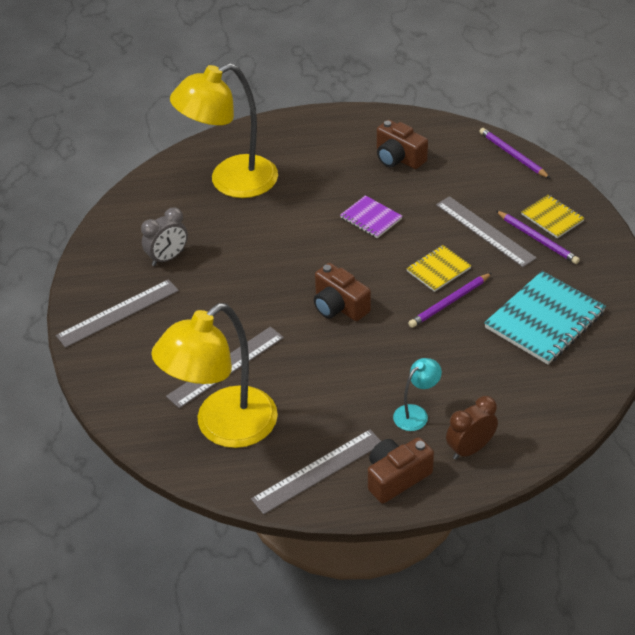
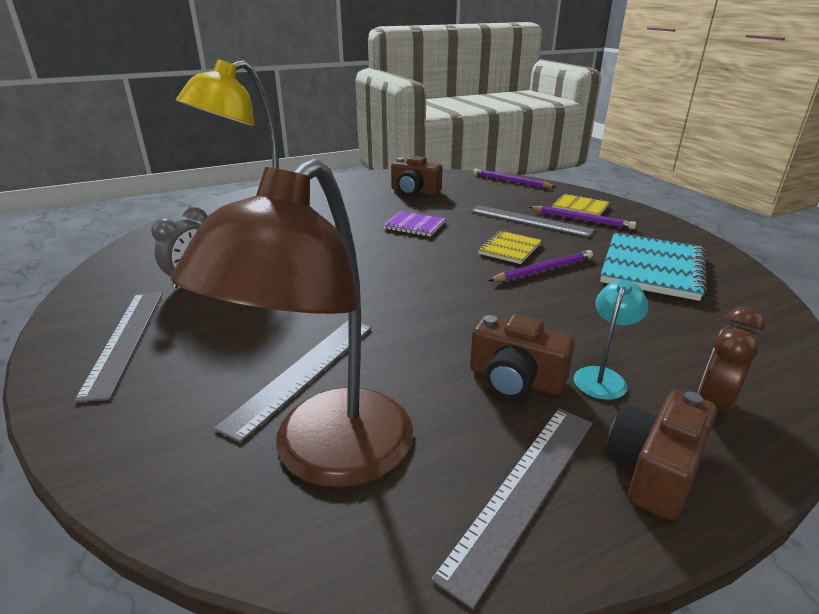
camera: 20 degrees left, 15 degrees down
(118, 313) = (125, 340): grey ruler -> grey ruler turned 45 degrees counterclockwise
(223, 427) = (327, 456): yellow lamp -> brown lamp
(339, 306) = (424, 290): brown camera -> brown camera (515, 380)
(449, 302) = (543, 269): purple pencil -> purple pencil turned 150 degrees counterclockwise

